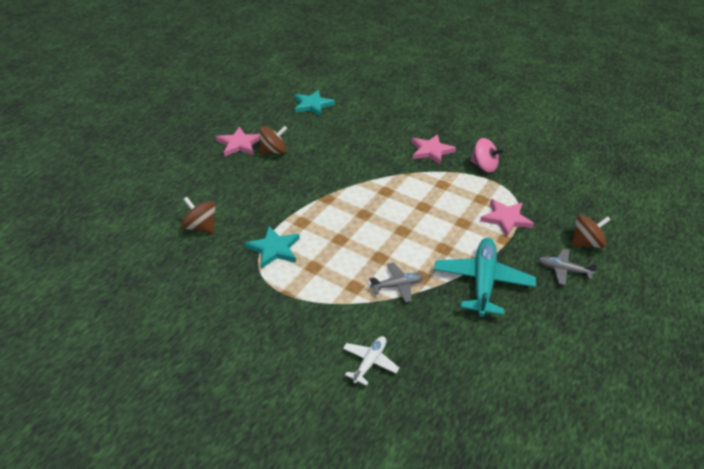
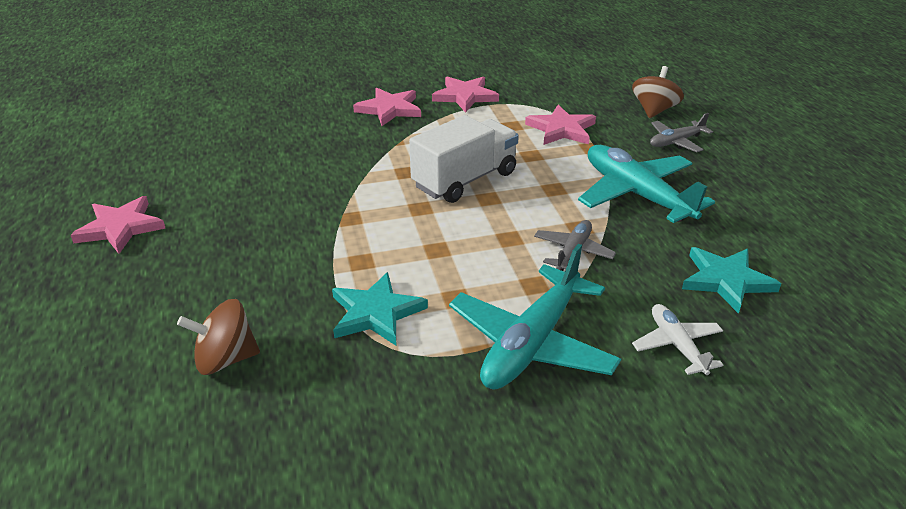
camera: 45 degrees left, 5 degrees down
(273, 151) = (189, 209): brown spinning top -> none
(311, 310) = (531, 343): none -> turquoise plane
(312, 105) = (163, 133): turquoise star -> turquoise star (726, 280)
(406, 214) = (465, 180): none -> white truck
(484, 166) = (465, 96): pink spinning top -> pink star

